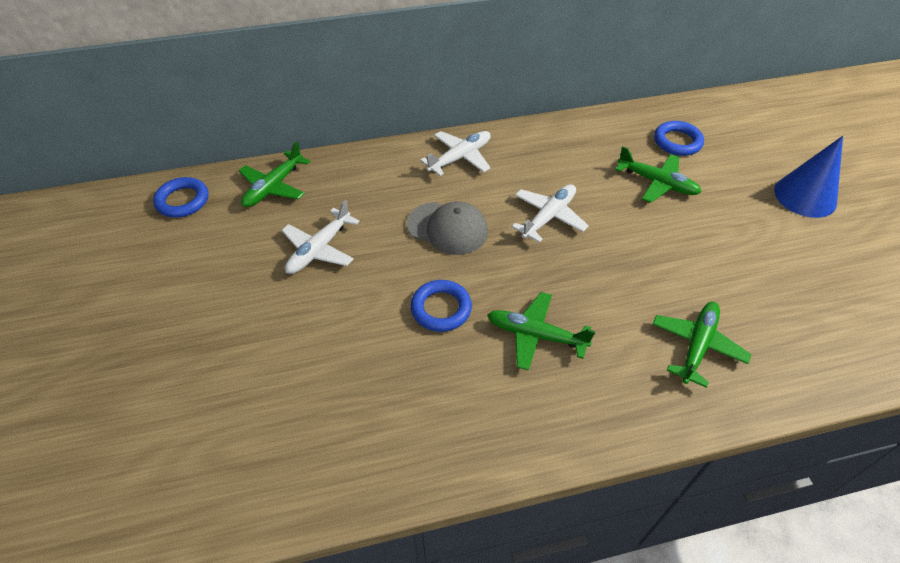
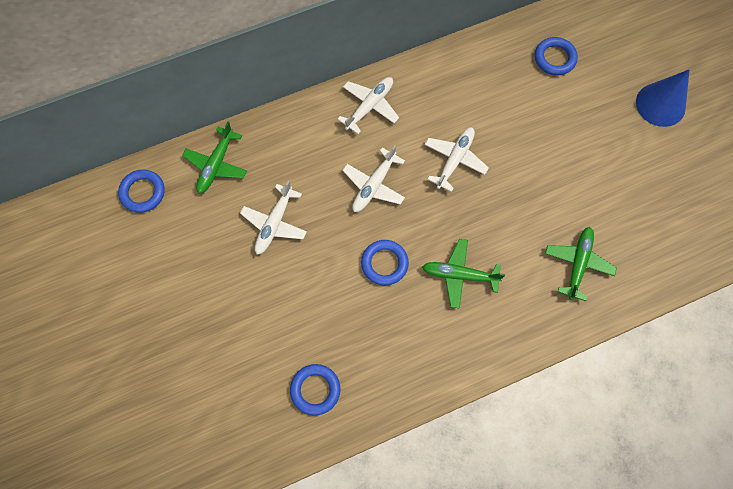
camera: 10 degrees left, 20 degrees up
(309, 444) = (315, 390): none -> blue ring
(447, 228) = (374, 185): grey cap -> white plane
(656, 183) = (540, 109): green plane -> none

